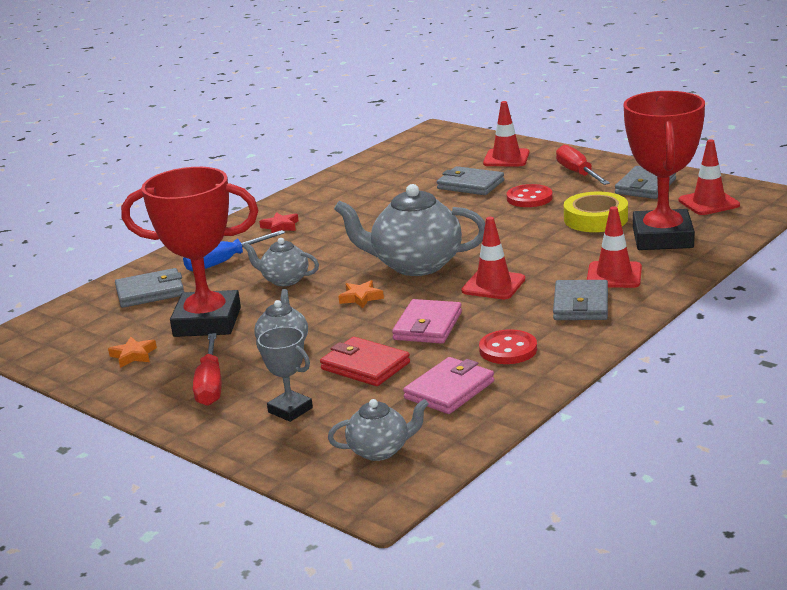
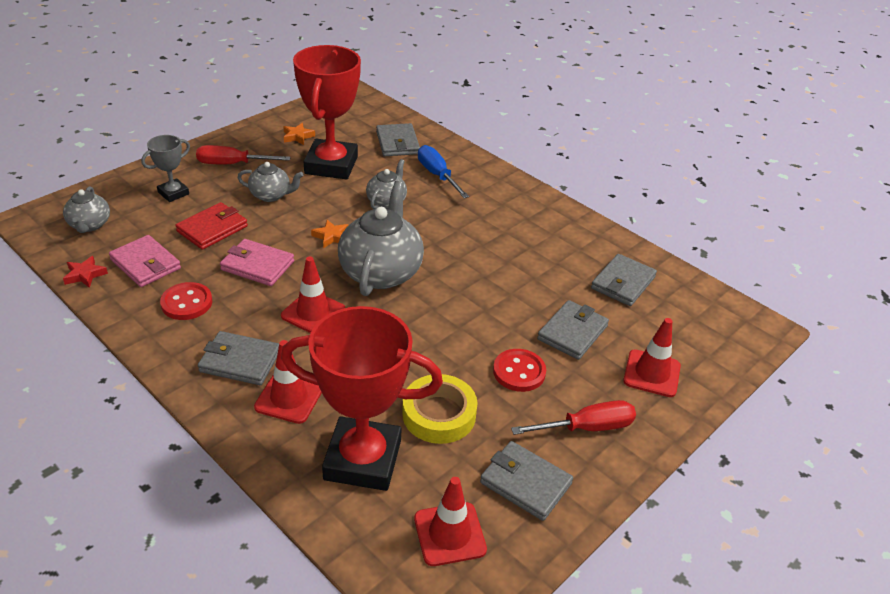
camera: 90 degrees right, 15 degrees up
(280, 226) = (501, 205): red star -> red star (85, 275)
(394, 172) = (623, 283): none -> grey wallet

